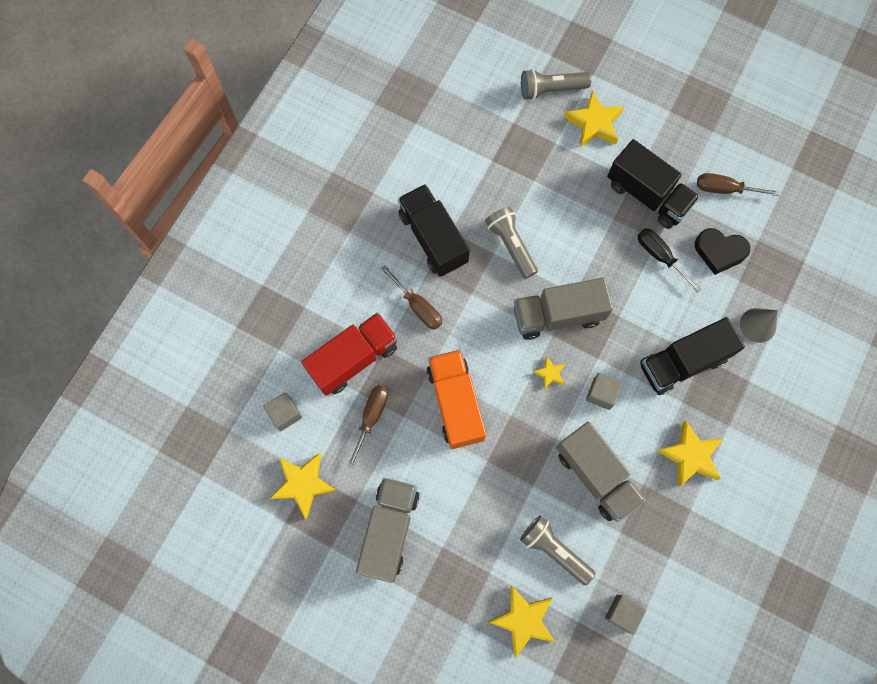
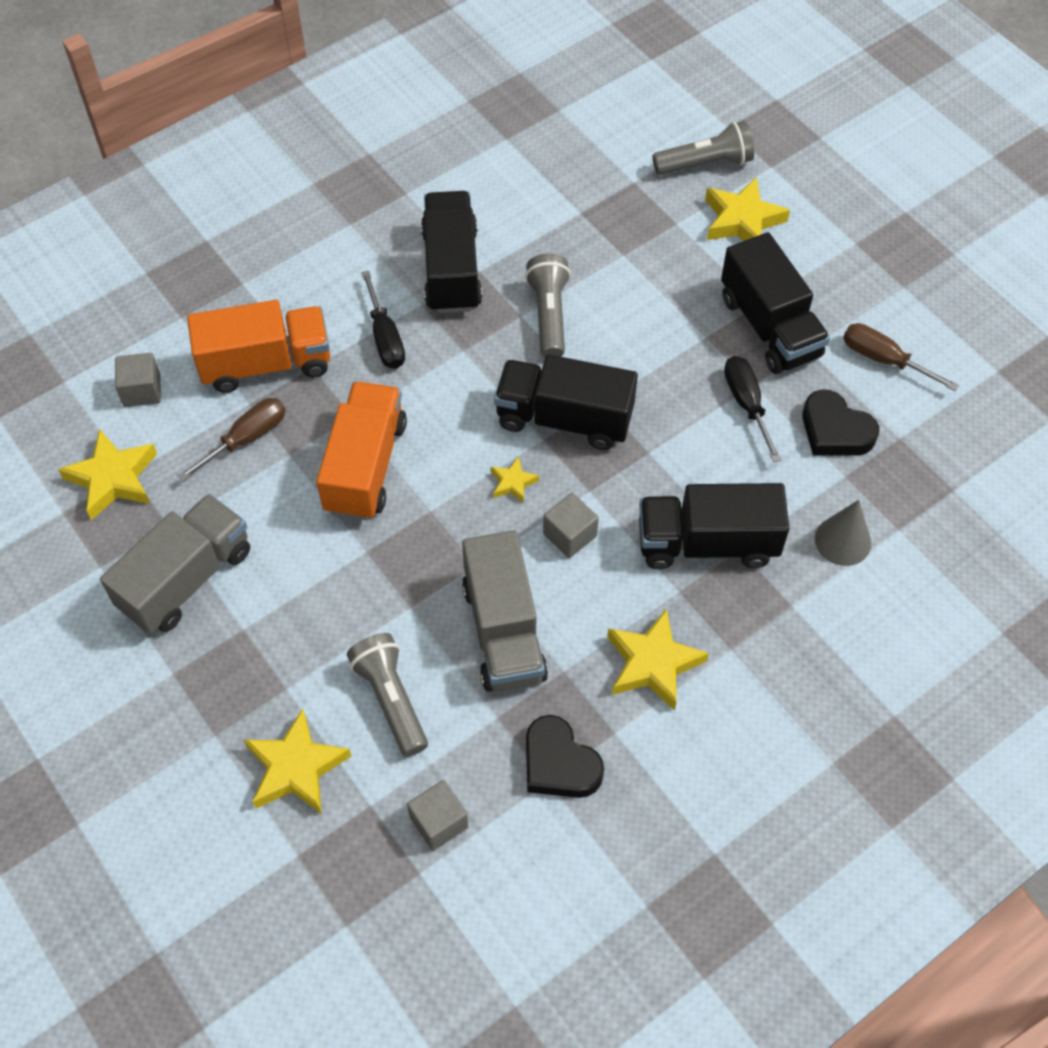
camera: 25 degrees right, 15 degrees down
(353, 359) = (266, 364): red truck -> orange truck
(417, 306) = (385, 337): brown screwdriver -> black screwdriver
(551, 89) = (705, 163): grey flashlight -> grey flashlight turned 150 degrees clockwise
(558, 315) = (564, 419): grey truck -> black truck
(670, 544) = (559, 763): none -> black heart

